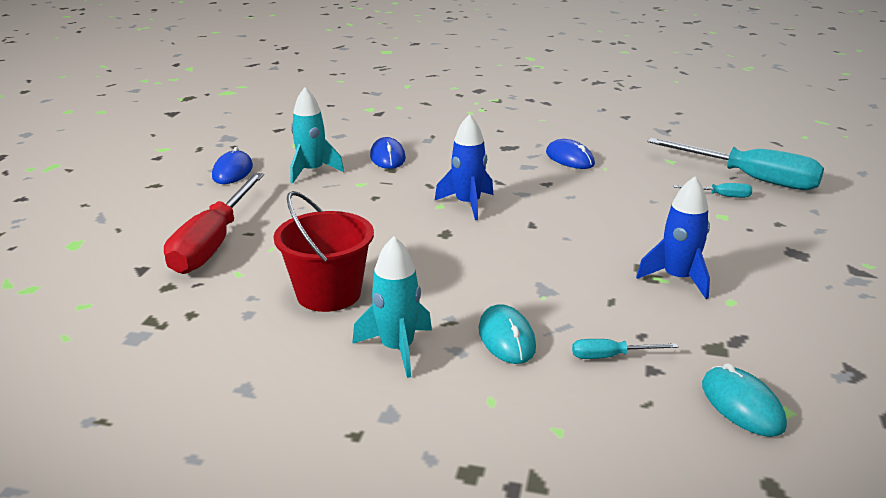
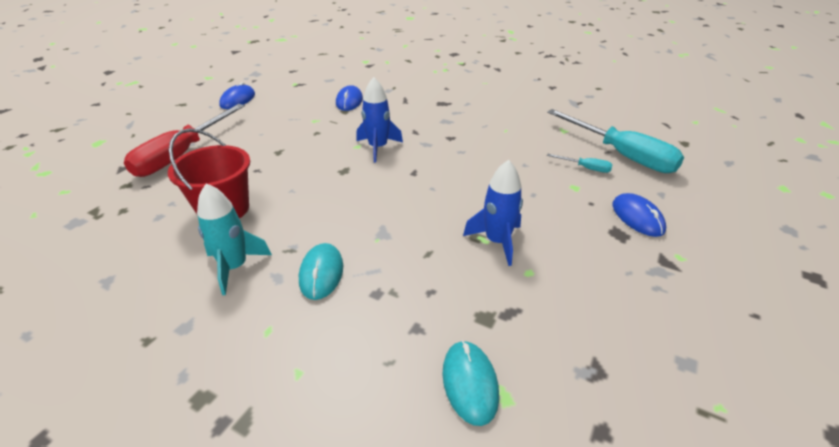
camera: 15 degrees right, 10 degrees up
(312, 171) = (289, 106): turquoise rocket -> none
(569, 158) = (483, 118): blue mouse -> blue mouse (637, 217)
(610, 356) = (390, 307): turquoise screwdriver -> none

